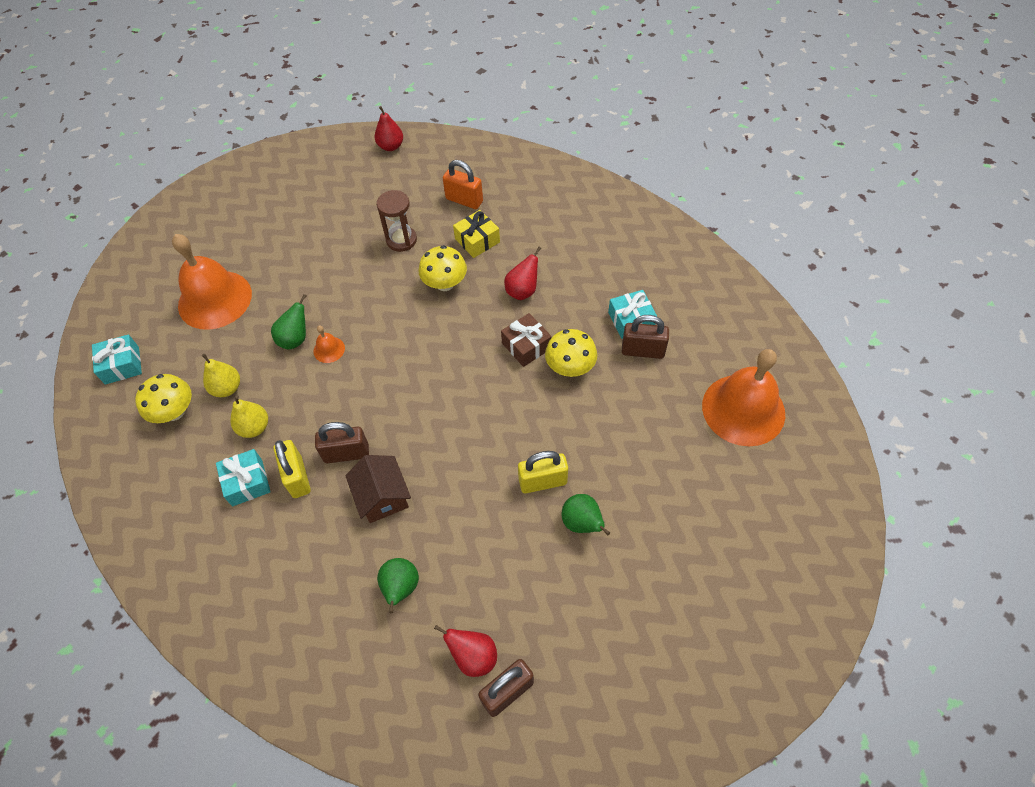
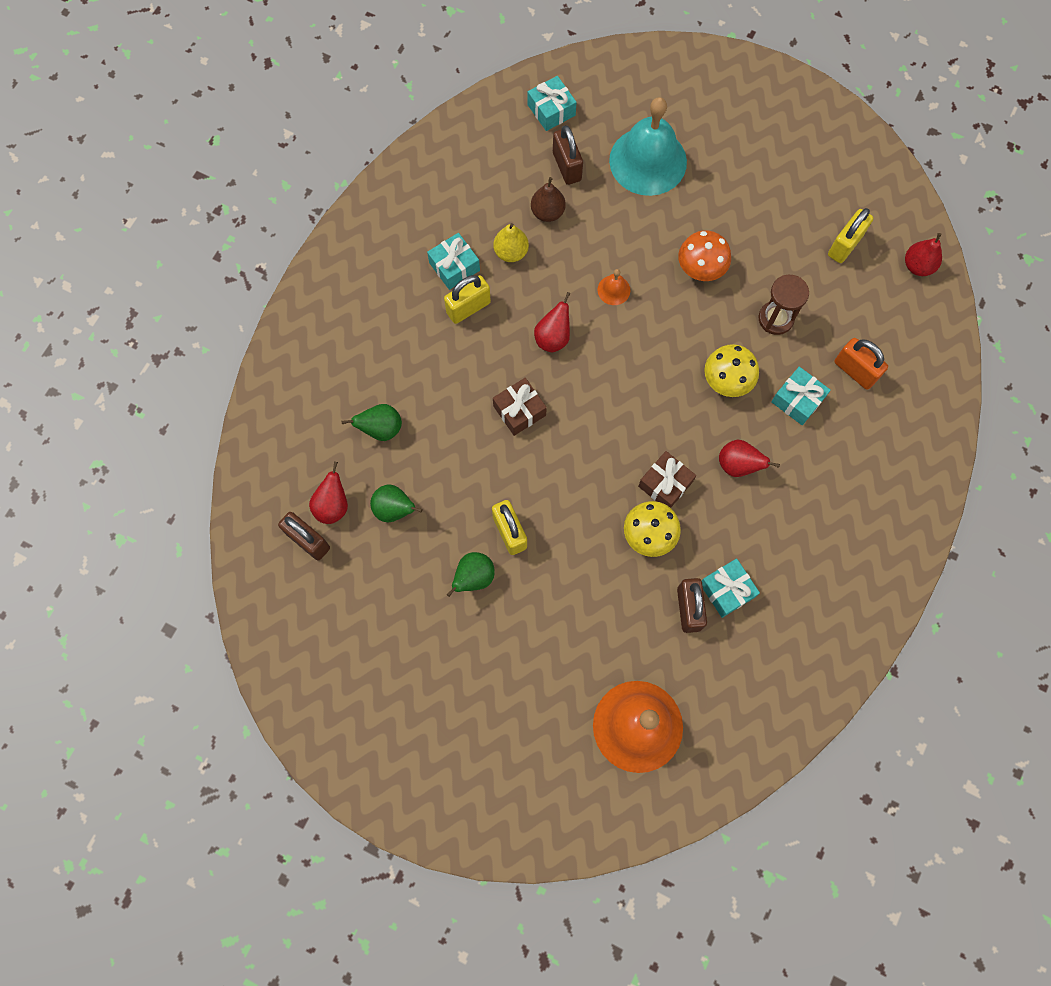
camera: 75 degrees right, 15 degrees up
(174, 411) = (512, 176): yellow mushroom -> none
(215, 299) = (648, 161): orange bell -> turquoise bell
(227, 388) = (547, 212): yellow pear -> brown pear
(295, 339) = (618, 254): green pear -> green pear (394, 509)
(335, 281) = (700, 268): none -> orange mushroom
(346, 453) = (501, 343): brown padlock -> brown padlock (566, 166)
(355, 184) = (845, 245): none -> yellow padlock
(357, 407) = (553, 338): none -> red pear
(382, 496) = (464, 388): brown house -> none
(422, 450) = (519, 411): none -> brown gift
(464, 200) = (855, 371): orange padlock -> orange padlock turned 60 degrees counterclockwise
(477, 240) = (797, 400): yellow gift -> turquoise gift

